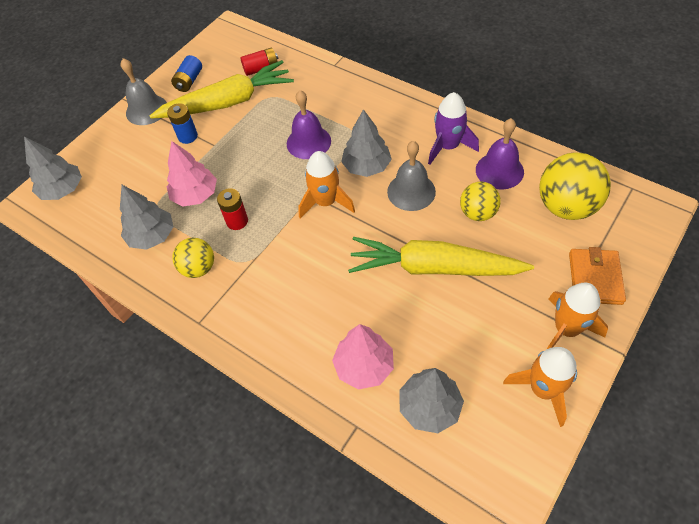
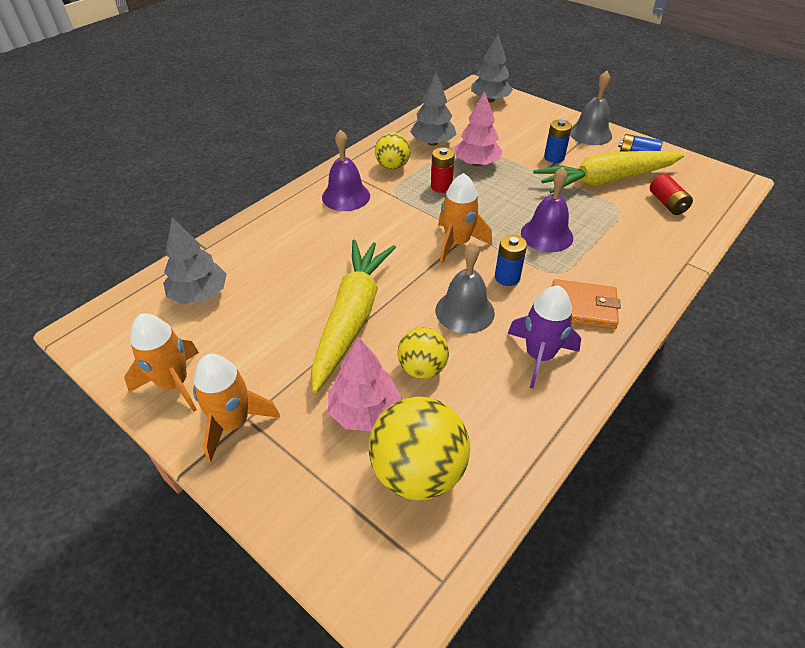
camera: 90 degrees right, 10 degrees down
(227, 102) = (606, 180): yellow carrot -> yellow carrot turned 90 degrees clockwise
(364, 366) = (258, 256): pink tree -> pink tree (365, 411)
(366, 166) = (507, 277): grey tree -> blue battery
(499, 170) = (492, 405): purple bell -> purple bell (346, 196)
(595, 278) = (292, 474): orange wallet -> orange wallet (582, 307)

